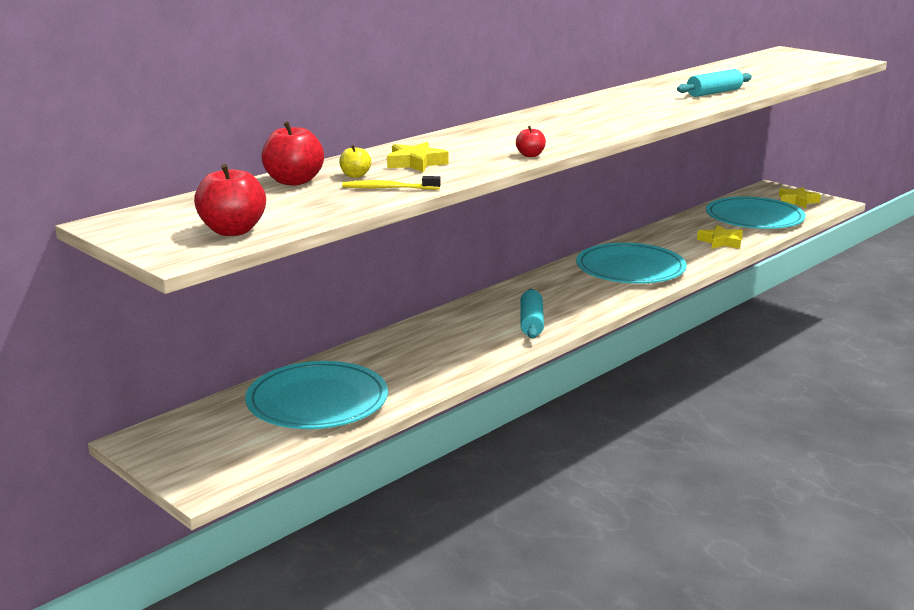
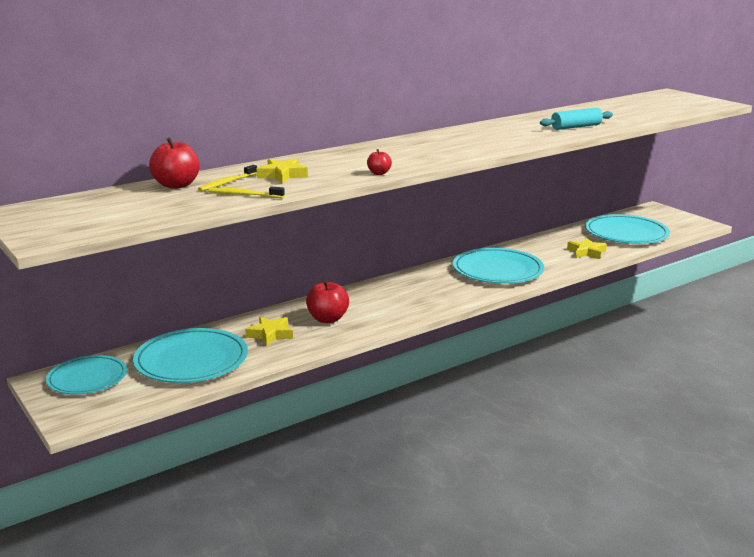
camera: 10 degrees right, 0 degrees up
(196, 434) = (87, 378): none -> turquoise plate
(233, 231) = (98, 223): red apple -> red apple (328, 319)
(355, 175) = (227, 183): yellow apple -> yellow toothbrush
(531, 323) = (392, 309): turquoise rolling pin -> none
(797, 201) = (671, 221): yellow star -> yellow star (270, 334)

